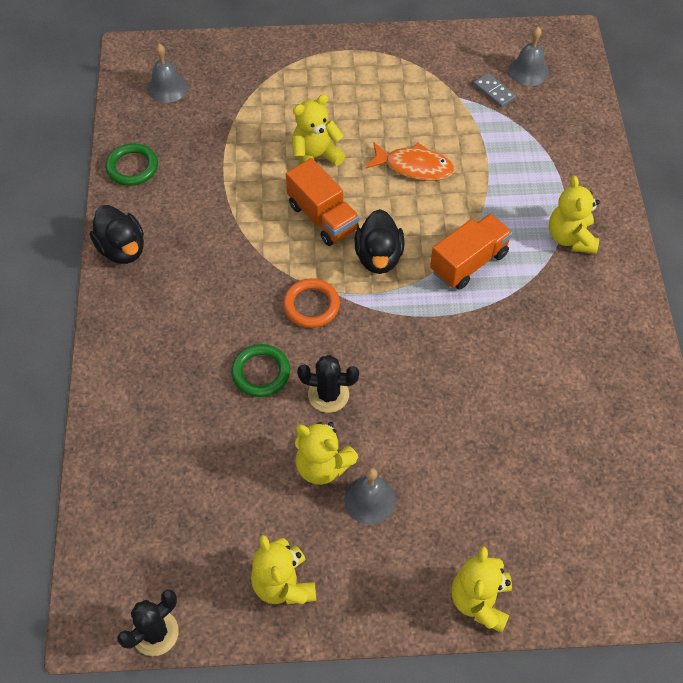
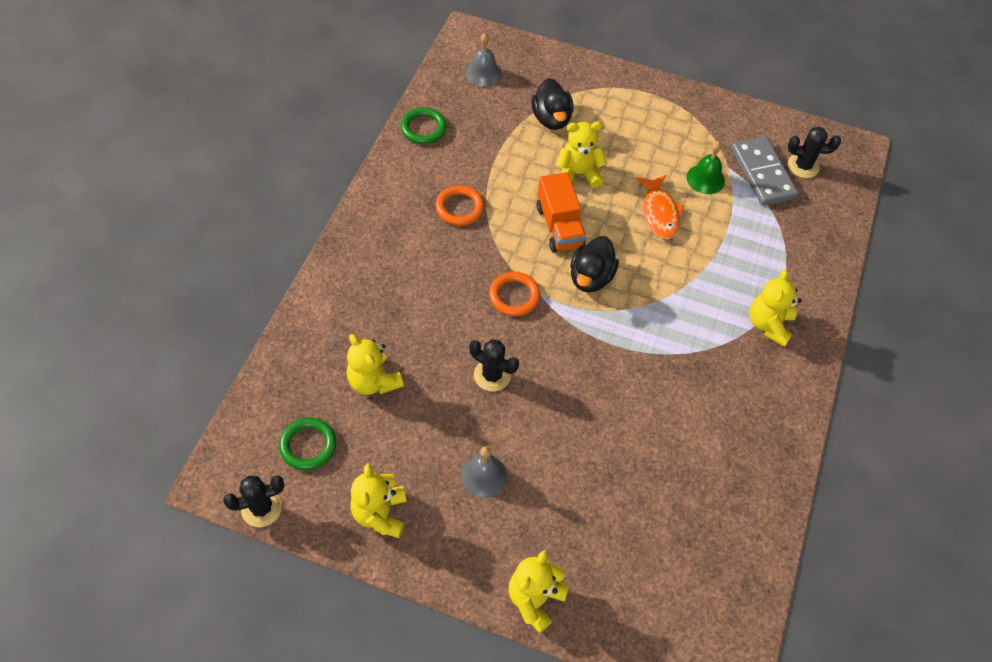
camera: 20 degrees right, 0 degrees up
(122, 249) = (383, 192): black duck -> black duck (551, 119)
(211, 236) = (459, 208): none -> orange ring
(261, 372) = (445, 335): green ring -> green ring (308, 445)
(322, 466) = (458, 431): yellow teddy bear -> yellow teddy bear (373, 381)
(414, 167) = (659, 213): orange fish -> orange fish turned 45 degrees clockwise
(442, 117) = (705, 179): none -> green bell
(469, 262) = (667, 311): orange truck -> none
(494, 92) = (762, 173): grey domino -> grey domino, size x2.00
(528, 71) = (803, 166): grey bell -> black cactus

